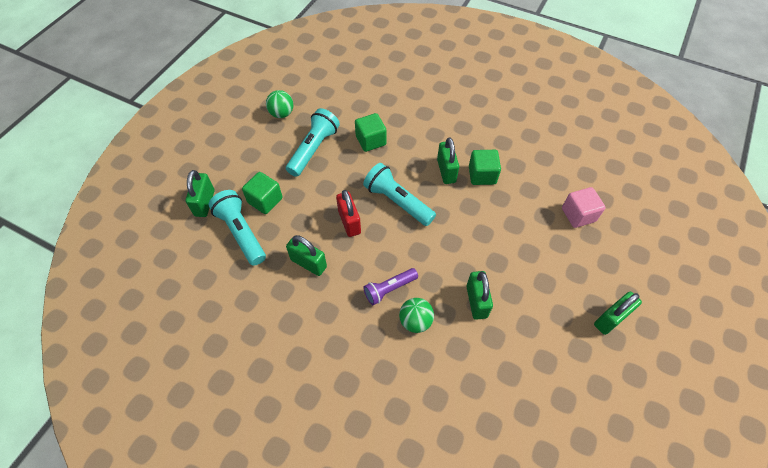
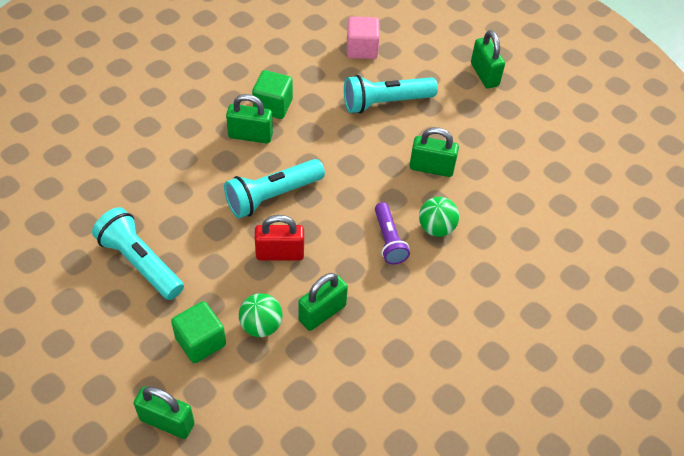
camera: 75 degrees left, 5 degrees down
(241, 233) = (242, 382): turquoise flashlight -> turquoise flashlight (385, 102)
(282, 113) = (49, 286): green ball -> green ball (261, 325)
(371, 141) = (161, 195): green cube -> none

